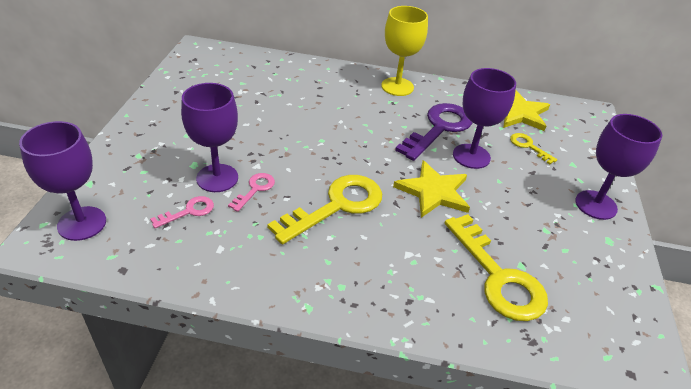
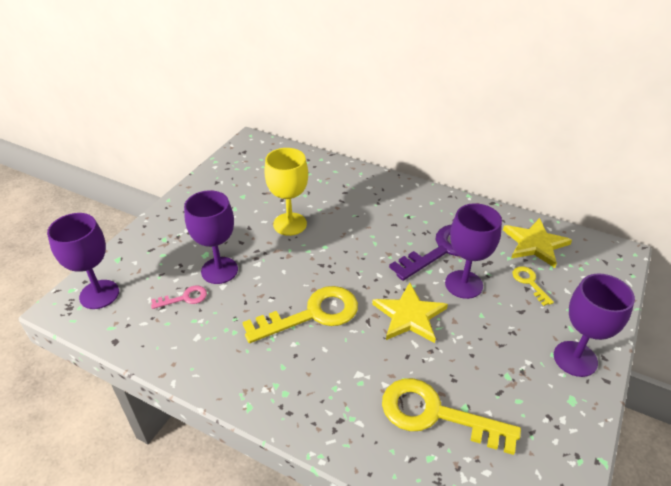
camera: 20 degrees right, 0 degrees up
(255, 189) = (247, 286): pink key -> none
(397, 87) = (420, 200): yellow goblet -> yellow goblet (290, 224)
(498, 277) = (436, 414): yellow key -> yellow key turned 120 degrees clockwise

